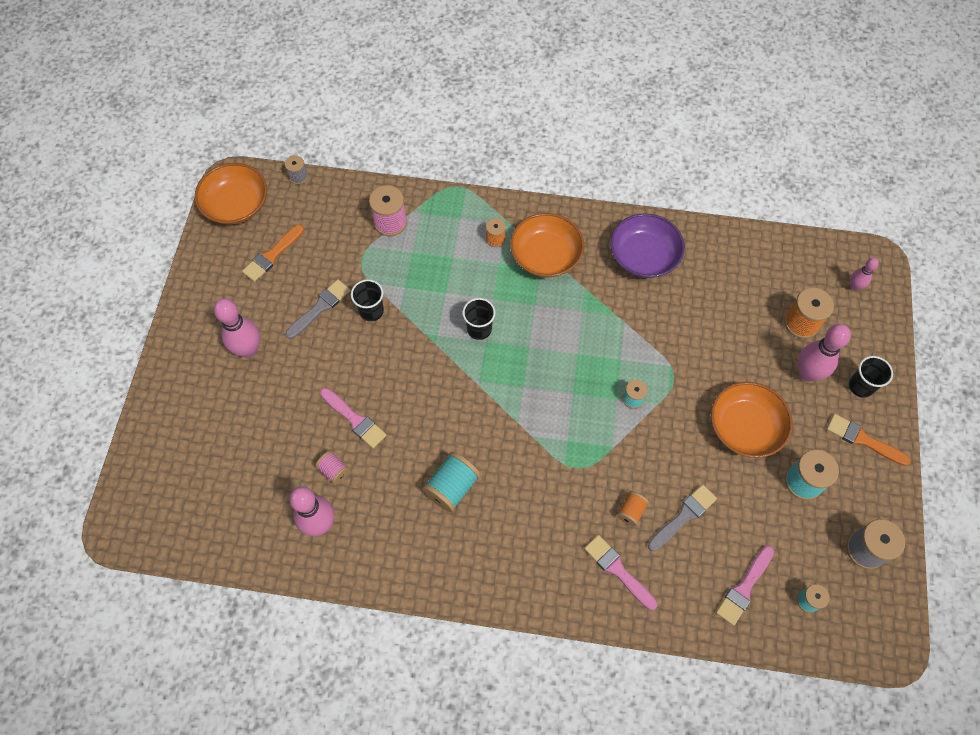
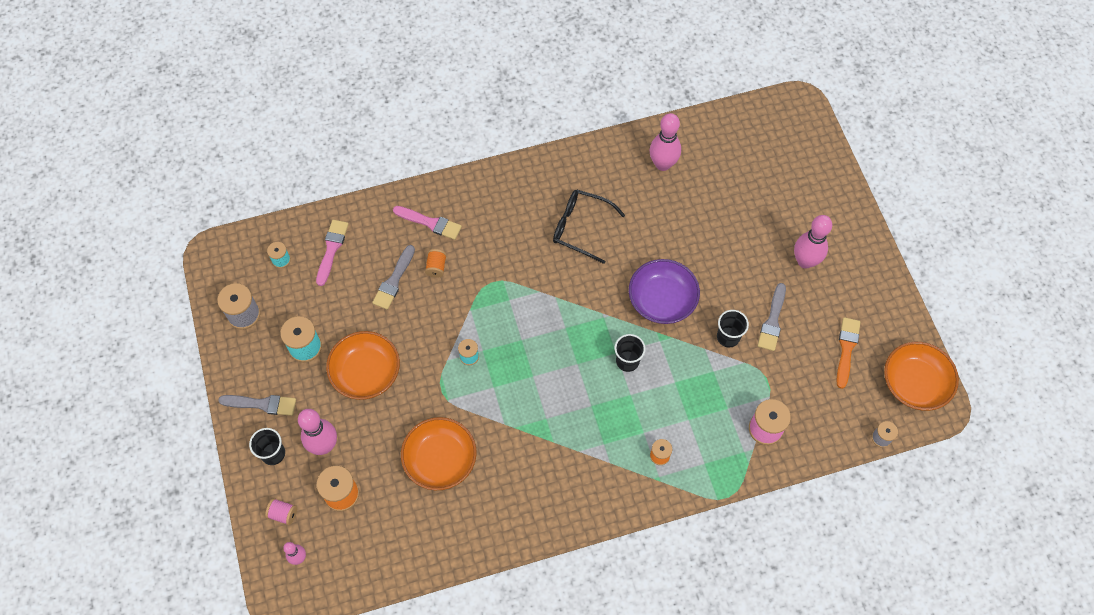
camera: 155 degrees right, 0 degrees up
(334, 471) = (675, 202): pink spool -> pink spool (283, 514)
(355, 419) = (684, 244): pink brush -> none
(452, 487) = (581, 228): turquoise spool -> black glasses
(545, 256) = (604, 459): orange bowl -> orange bowl (440, 459)
(643, 256) = (512, 500): purple bowl -> purple bowl (662, 299)
(863, 439) = (262, 404): orange brush -> grey brush

